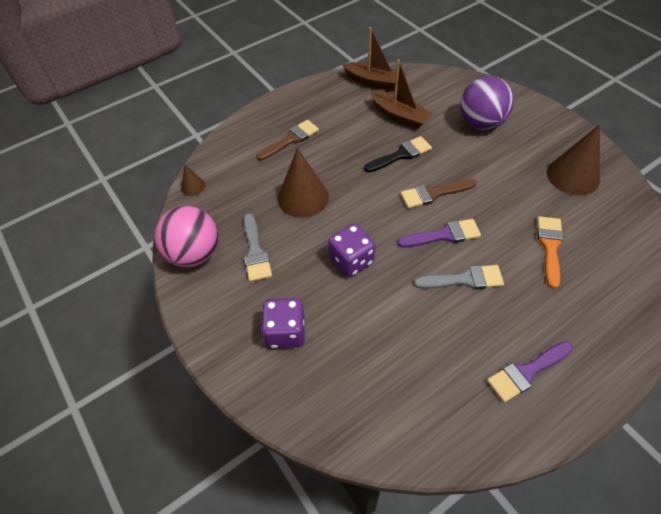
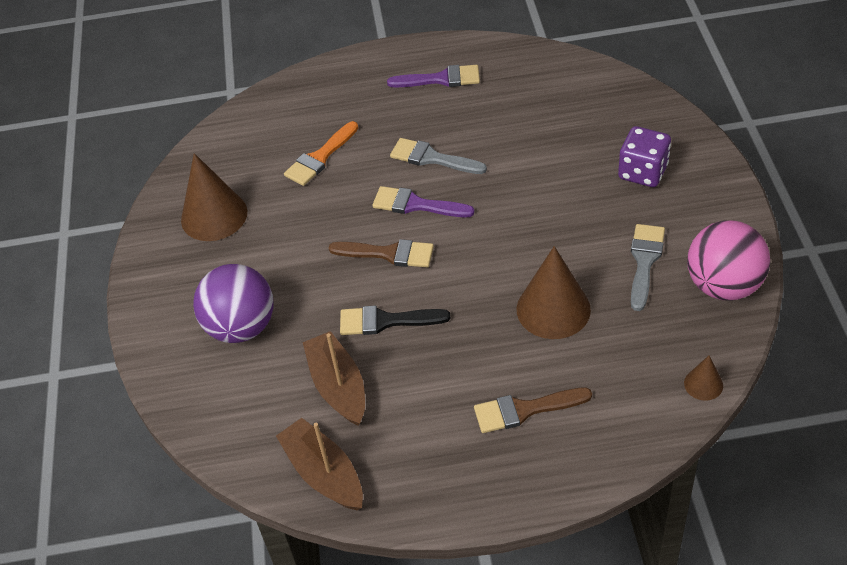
camera: 150 degrees left, 5 degrees down
(351, 261) = (536, 214): purple dice -> none

